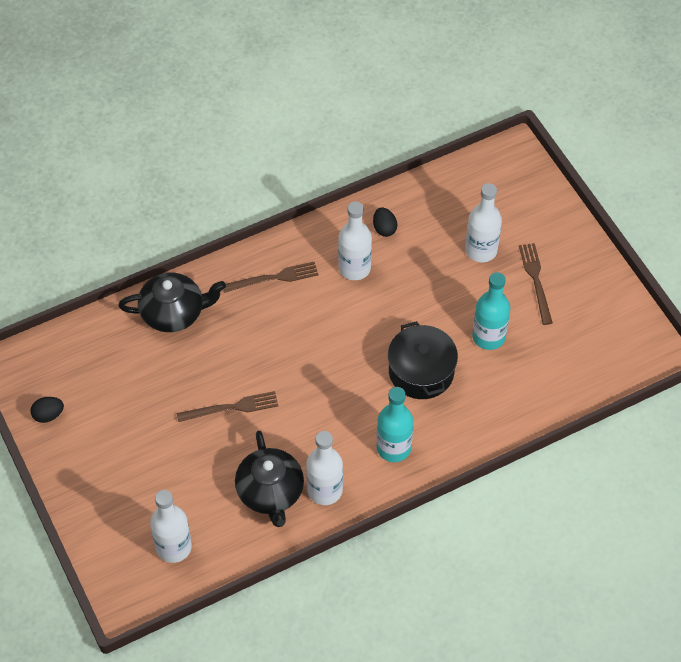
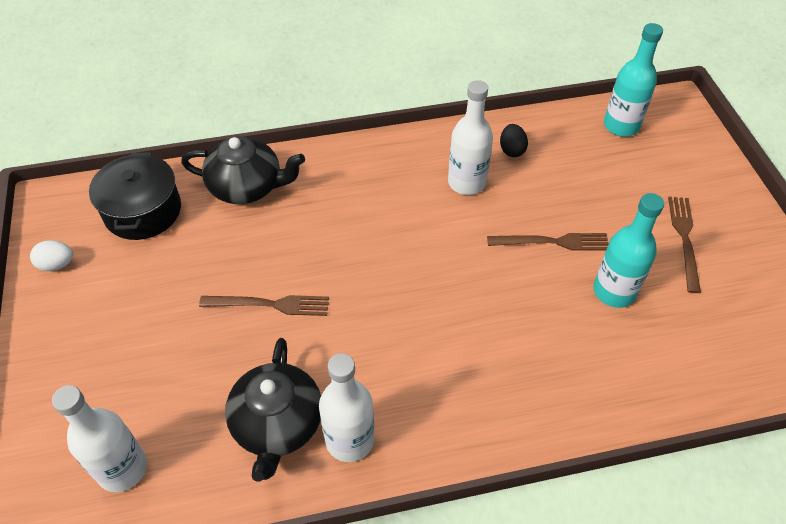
camera: 15 degrees right, 5 degrees down
(48, 415) = (57, 264): black egg -> white egg
(274, 278) = (371, 174): brown fork -> brown fork (552, 242)
(393, 448) = (458, 404): turquoise bottle -> turquoise bottle (621, 126)
(421, 372) = (518, 314): black pot -> black pot (142, 211)
(481, 250) = (621, 193): white bottle -> none

